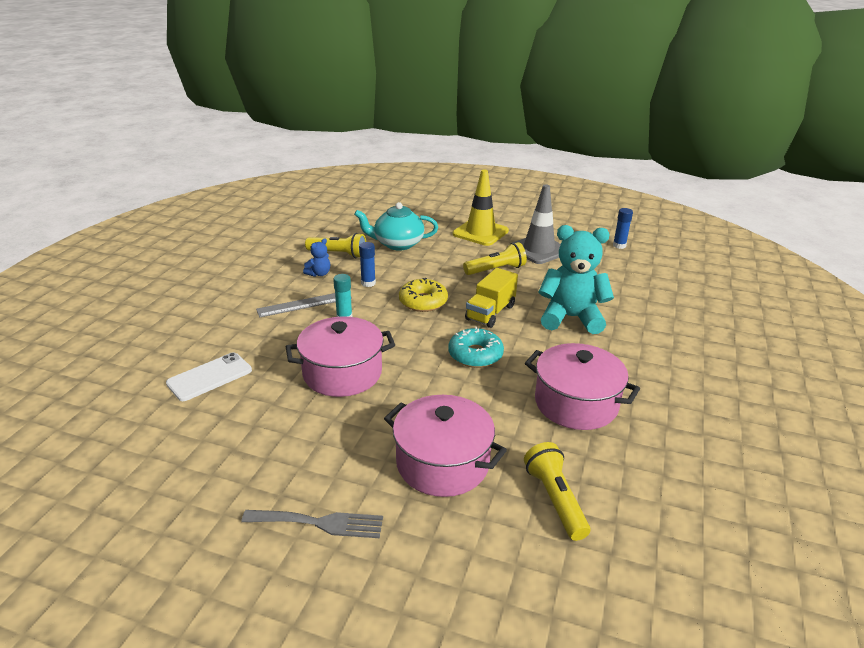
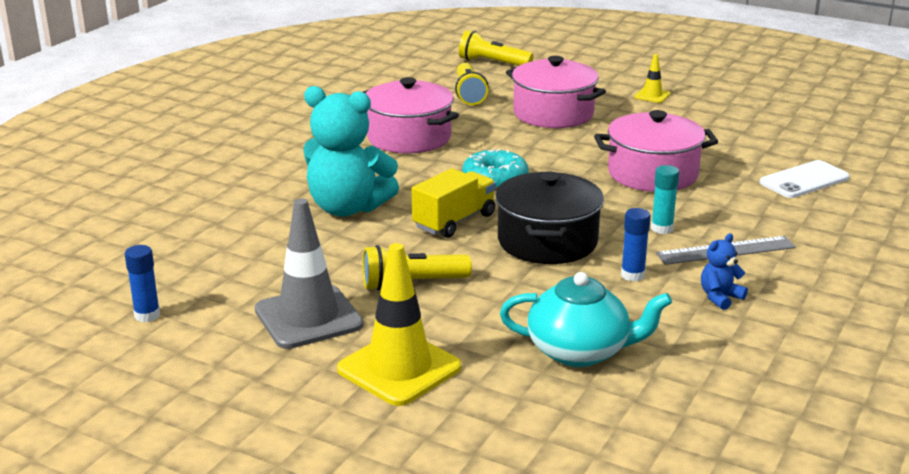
camera: 170 degrees left, 5 degrees down
(320, 523) = (652, 95): grey fork -> yellow traffic cone
(338, 254) = (695, 335): yellow flashlight -> yellow flashlight (493, 63)
(423, 302) = (547, 241): yellow donut -> black pot

